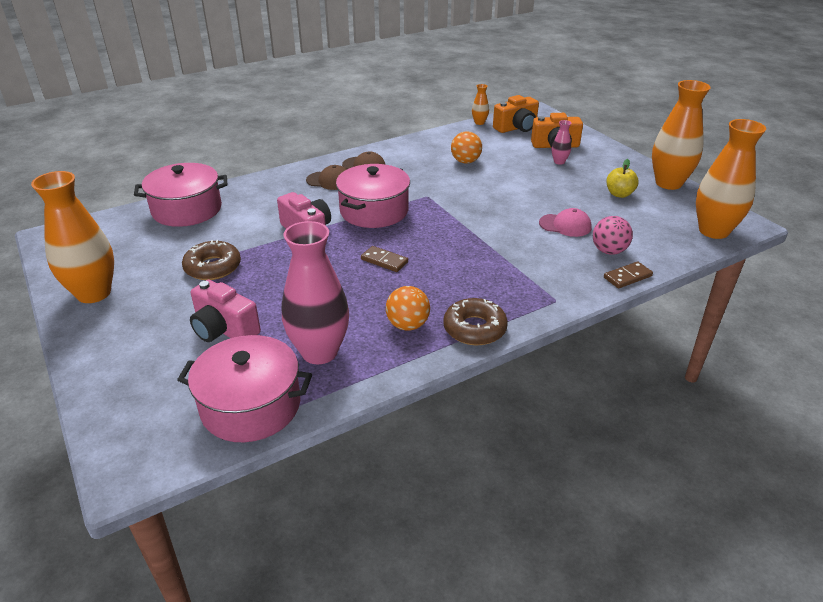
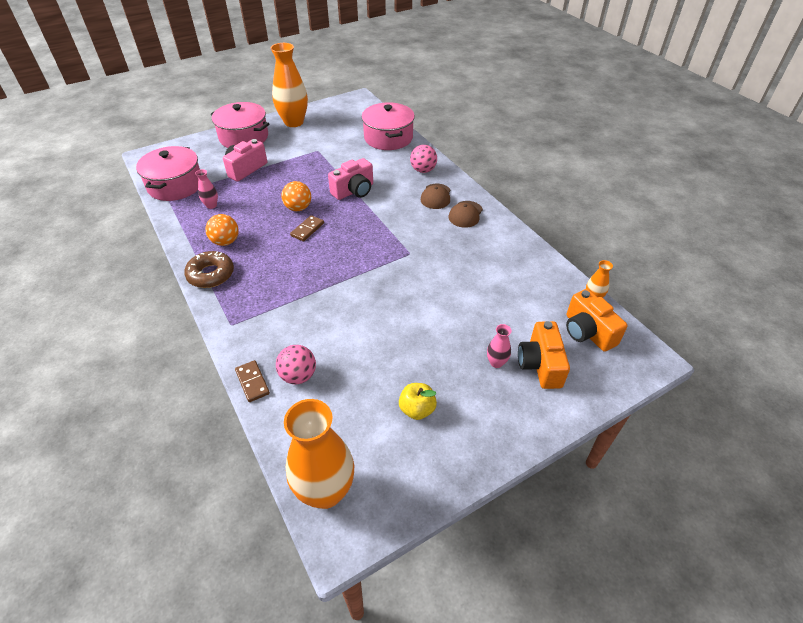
camera: 90 degrees right, 10 degrees up
(213, 267) = (313, 157): brown donut -> none
(274, 187) = (423, 170): none -> pink ball
(319, 352) = (211, 205): pink vase -> pink vase, size x0.44
(374, 211) = (383, 222): pink pot -> pink pot (244, 137)
(465, 161) = (485, 282): orange ball -> orange ball (298, 208)
(565, 225) = (350, 348): pink cap -> none
(668, 183) = (448, 473): orange vase -> none

